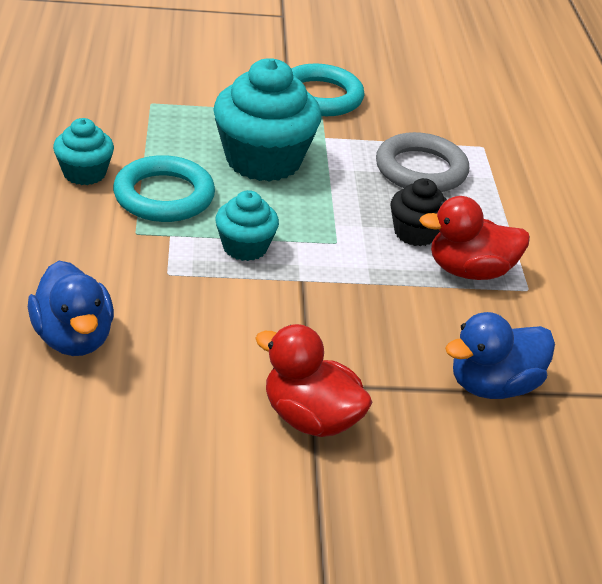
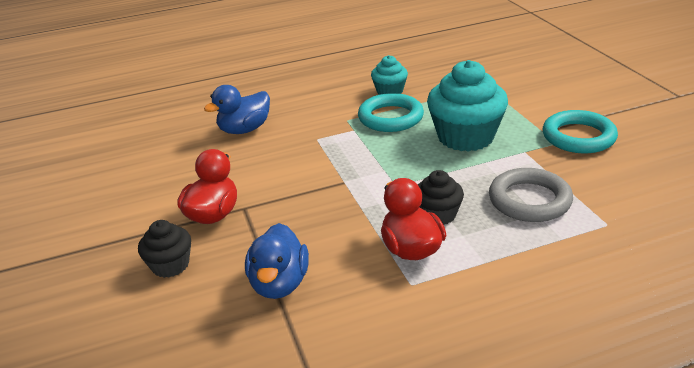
camera: 80 degrees right, 5 degrees down
(245, 247) = (362, 154): turquoise cupcake -> none
(413, 482) = (170, 265): none -> black cupcake
(493, 385) = (279, 284): blue duck -> blue duck turned 135 degrees counterclockwise

